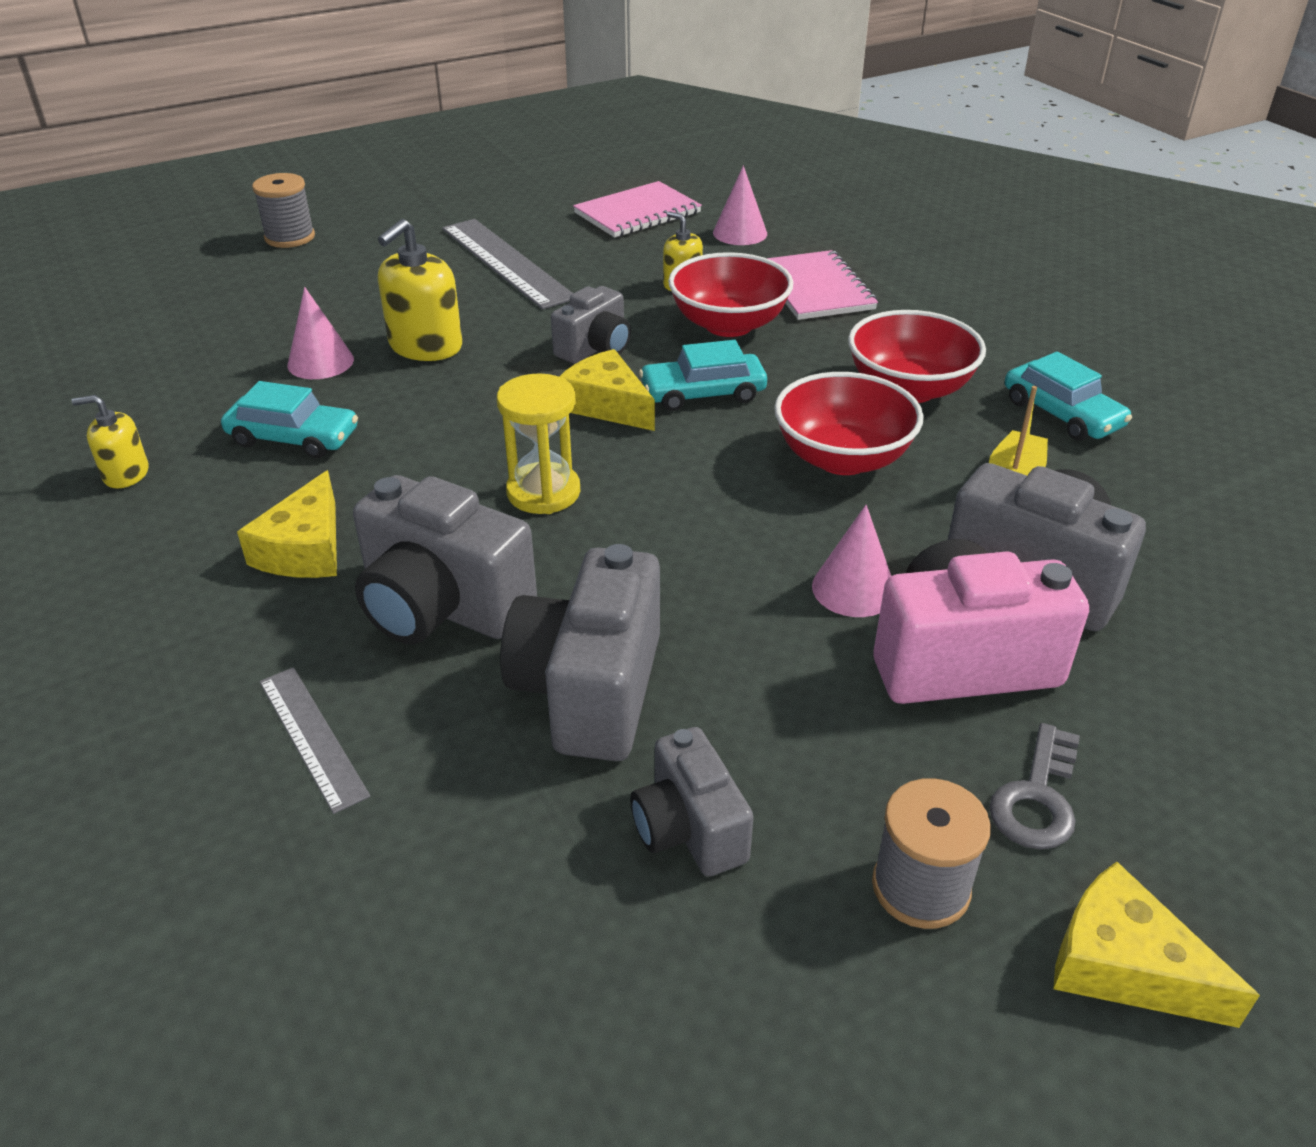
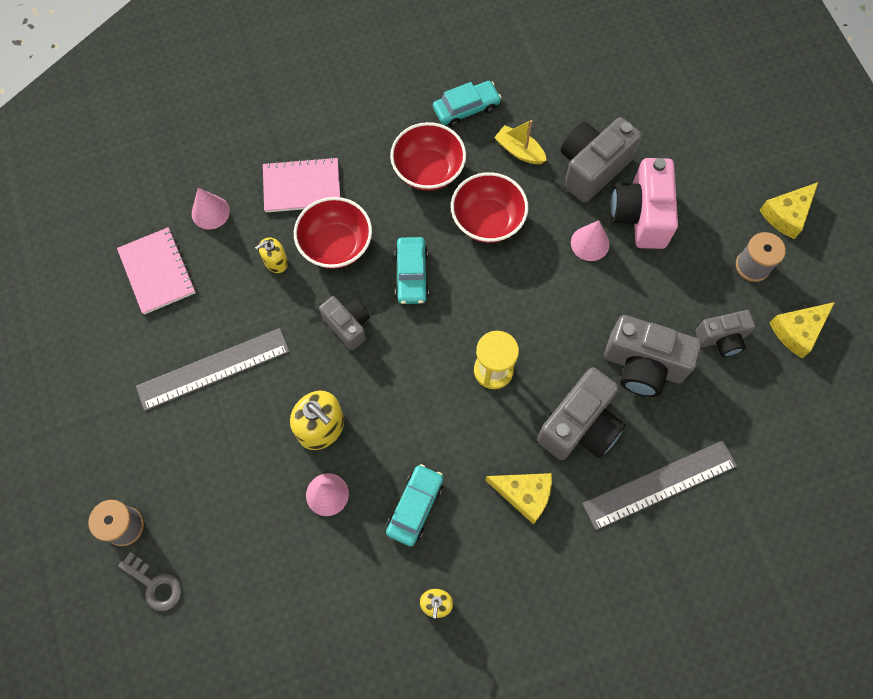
camera: 80 degrees left, 30 degrees up
(312, 737) = (659, 484): grey ruler -> grey ruler, size x1.74
(606, 405) = (413, 327): yellow cheese -> yellow cheese (797, 331)
(1037, 798) = (715, 214): grey key -> grey key (155, 585)

